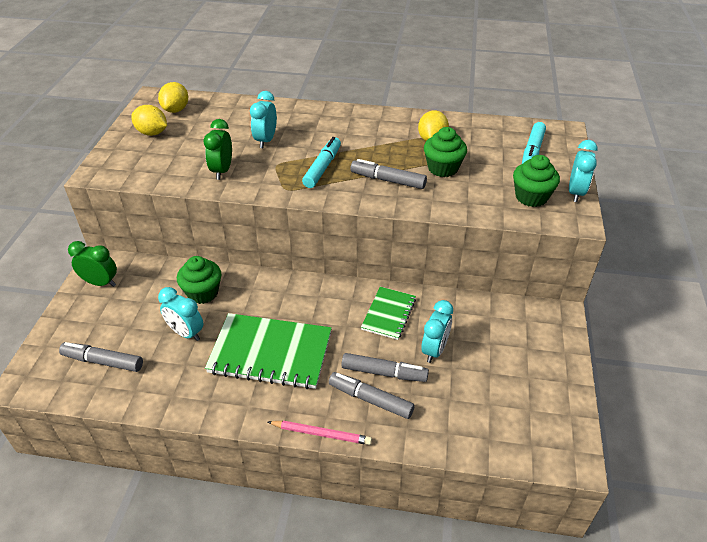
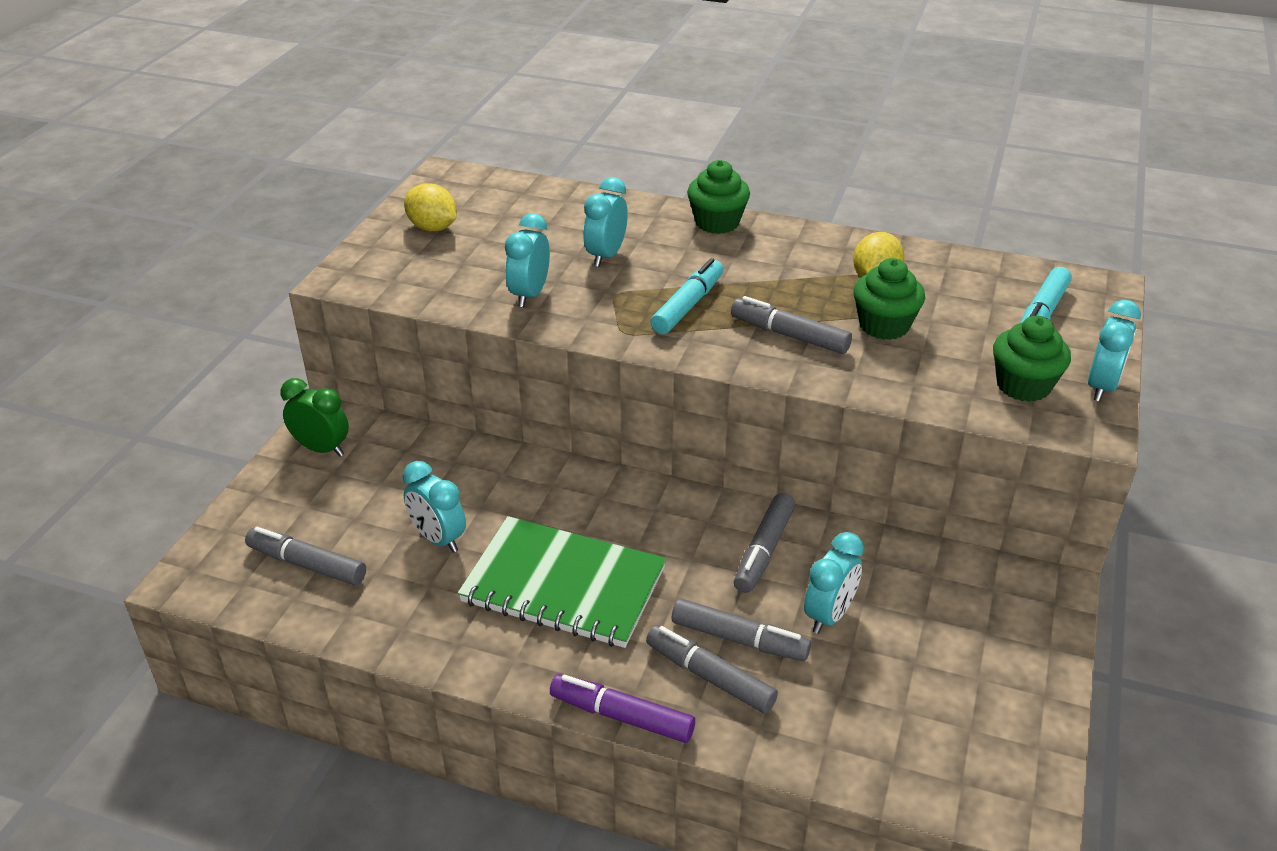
camera: 10 degrees right, 5 degrees down
(176, 110) = (475, 196): yellow lemon -> none
(203, 293) = (474, 482): green cupcake -> green cupcake (717, 222)
(222, 171) = (529, 295): green clock -> turquoise clock
(321, 434) = (622, 716): pink pencil -> purple marker
(388, 314) = (764, 551): green notebook -> grey marker

